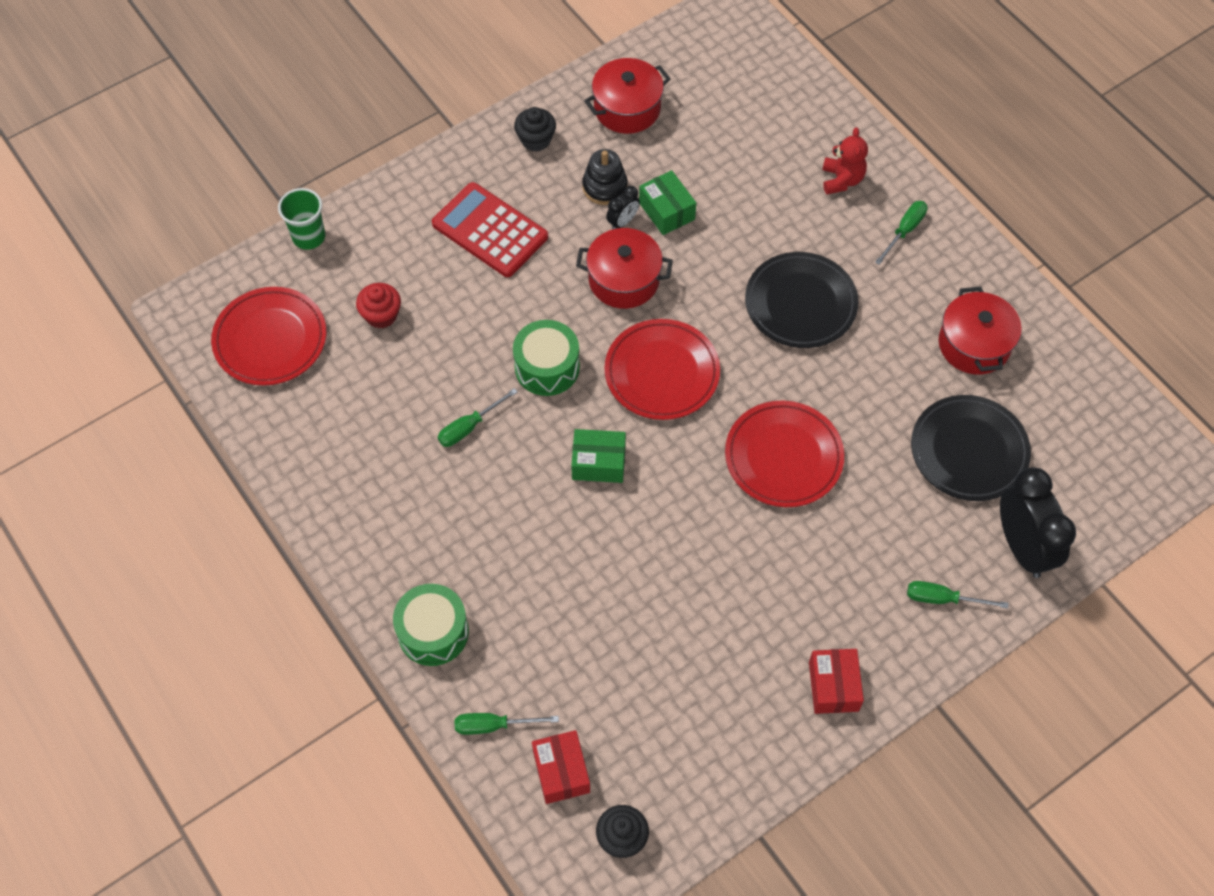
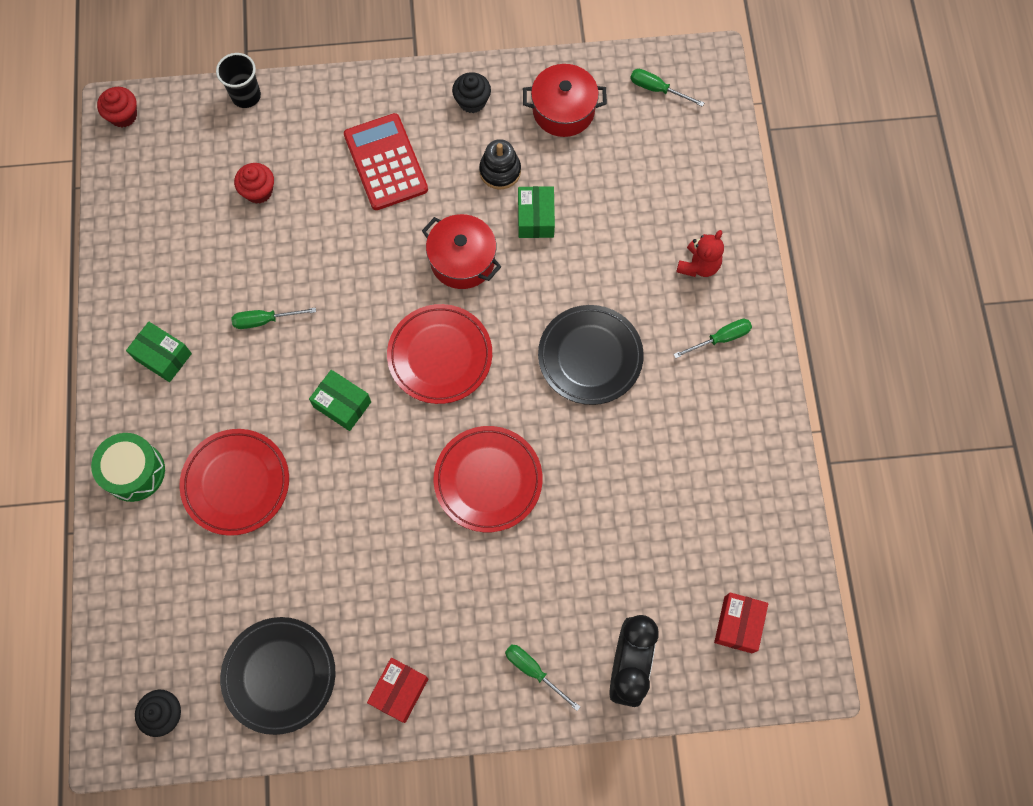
camera: 30 degrees right, 10 degrees up
(193, 313) = (123, 115): none -> red cupcake
(270, 340) = (165, 168): red plate -> red plate (236, 483)
(309, 237) = (246, 96): green cup -> black cup
(389, 511) = (163, 356): none -> green box
(493, 725) = (130, 571): green screwdriver -> green screwdriver (657, 89)
(547, 367) = (355, 302): green drum -> none
(561, 771) = (155, 636): red box -> red box (738, 624)
(623, 222) = (494, 209): black clock -> none
(968, 451) = (641, 559): black plate -> black plate (279, 675)
(974, 344) = (709, 470): red pot -> none

